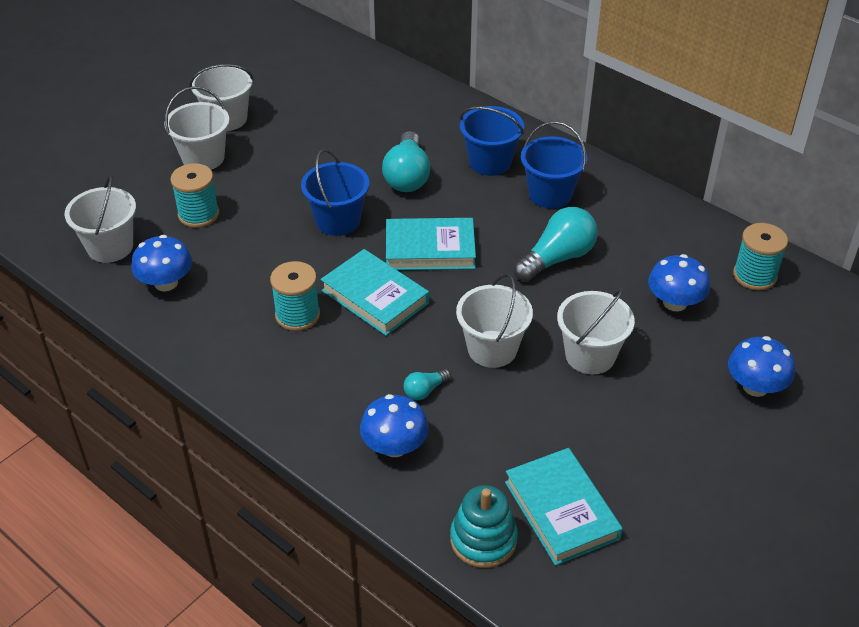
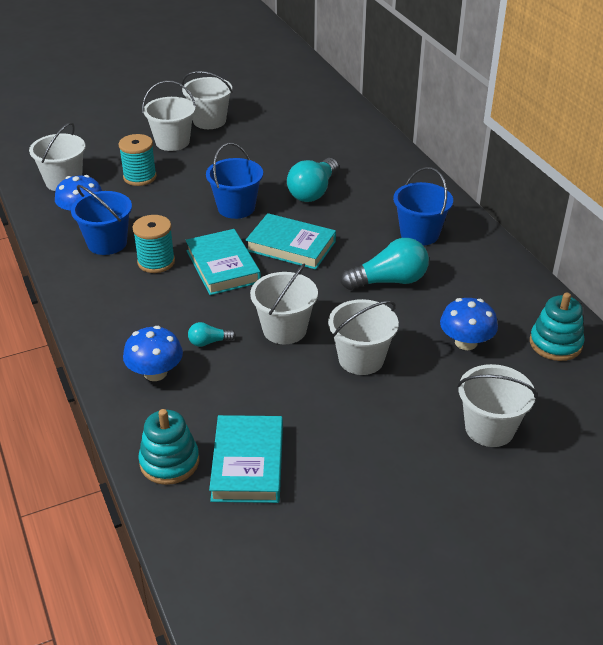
camera: 25 degrees right, 5 degrees down
(490, 162) = (387, 199): blue bucket -> blue bucket (107, 243)
(754, 276) = (555, 343): turquoise spool -> turquoise stacking toy
(755, 386) = (489, 428): blue mushroom -> white bucket

